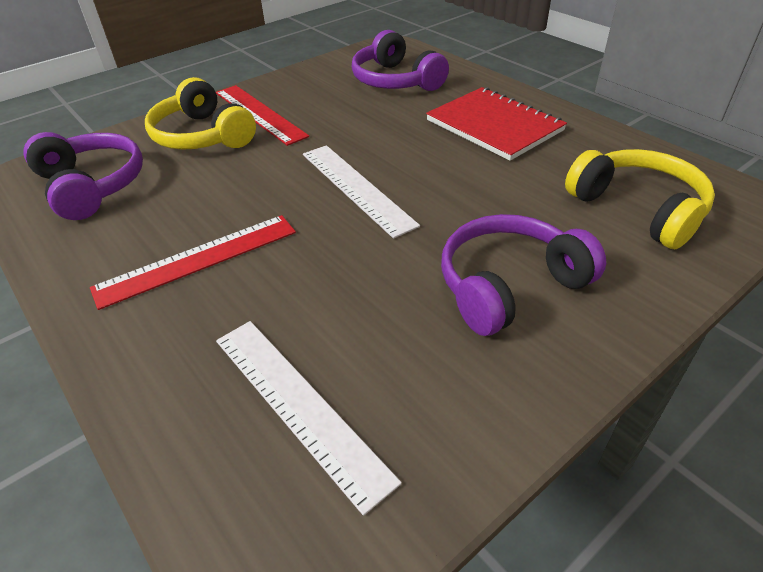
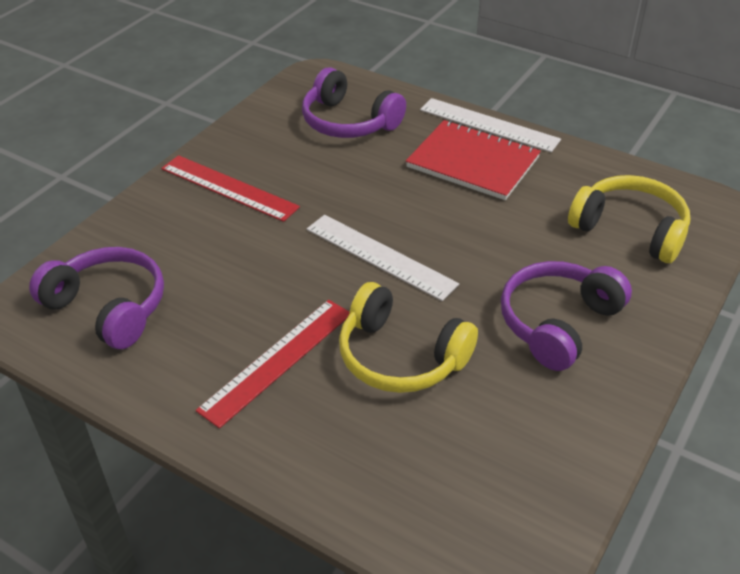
camera: 20 degrees left, 0 degrees up
(202, 136) = (185, 226): yellow headphones -> yellow headphones (400, 356)
(299, 405) = (446, 460): white ruler -> white ruler (489, 125)

